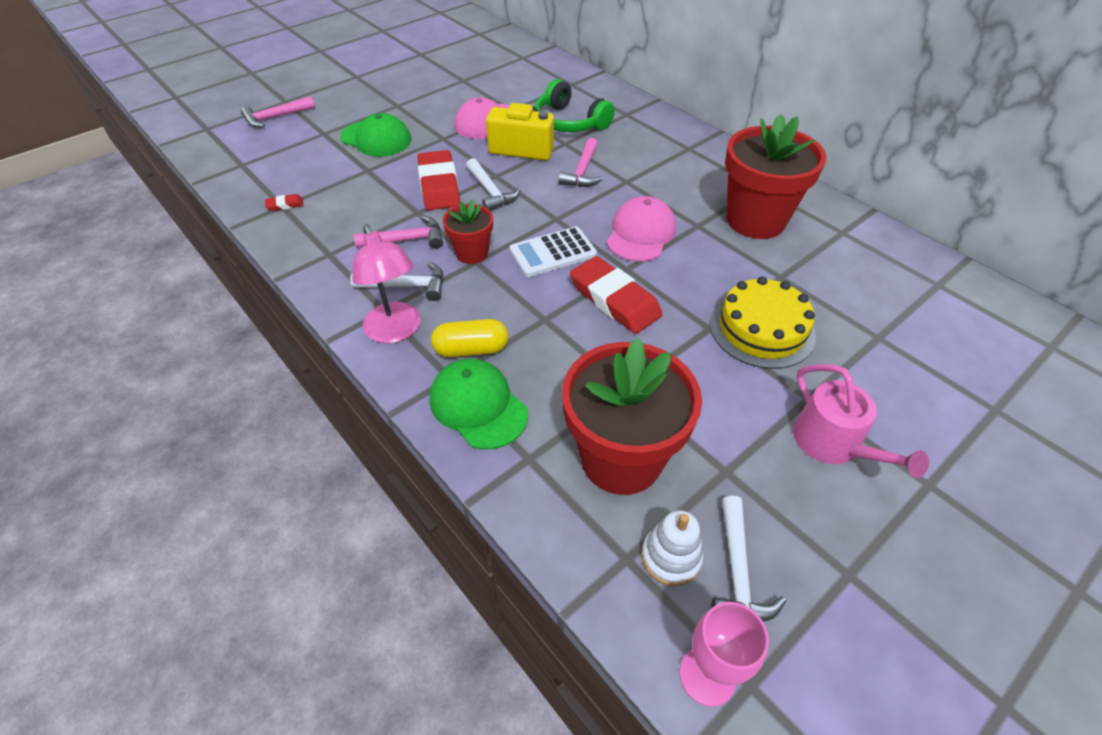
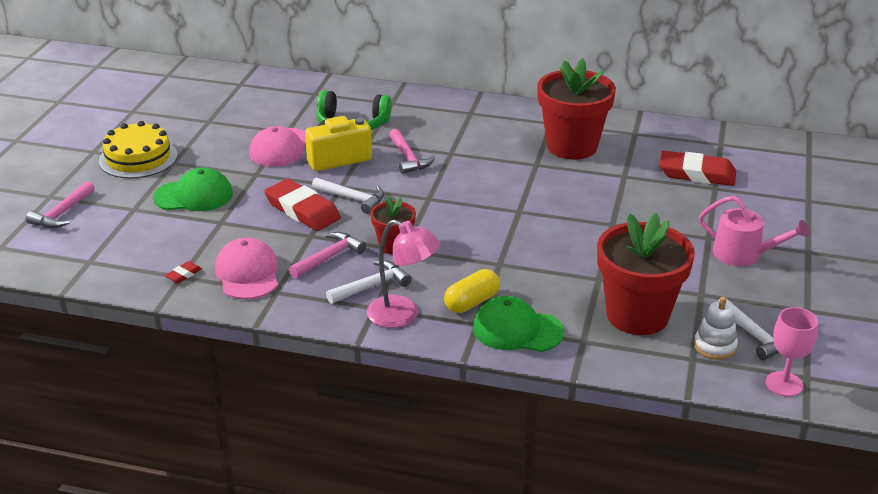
camera: 35 degrees left, 15 degrees down
(553, 253) = (454, 221): white calculator -> none
(614, 299) = (533, 233): red eraser -> red eraser (697, 174)
(640, 233) = (503, 185): pink cap -> pink cap (247, 273)
(761, 329) = (644, 211): yellow cake -> yellow cake (138, 158)

